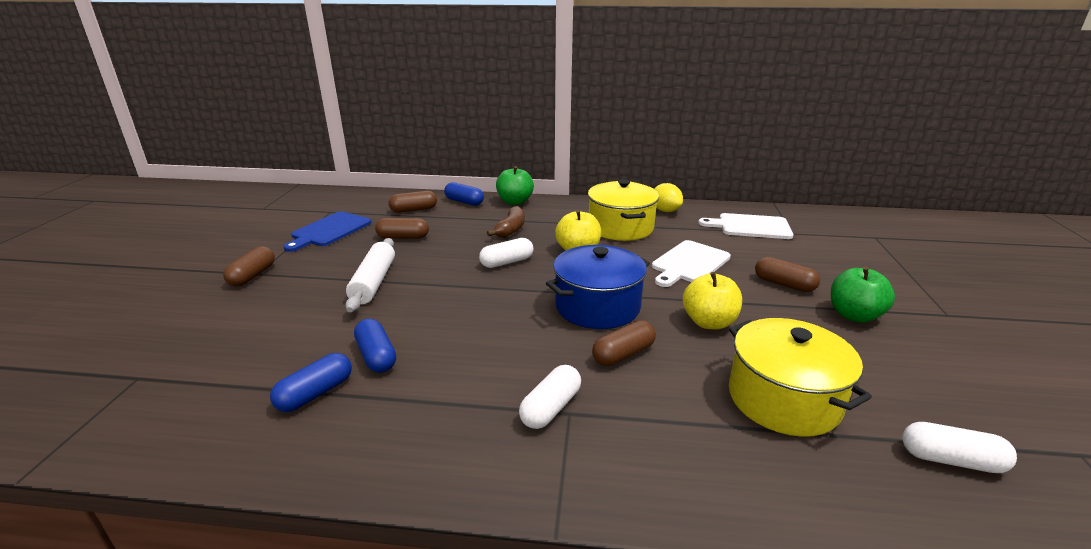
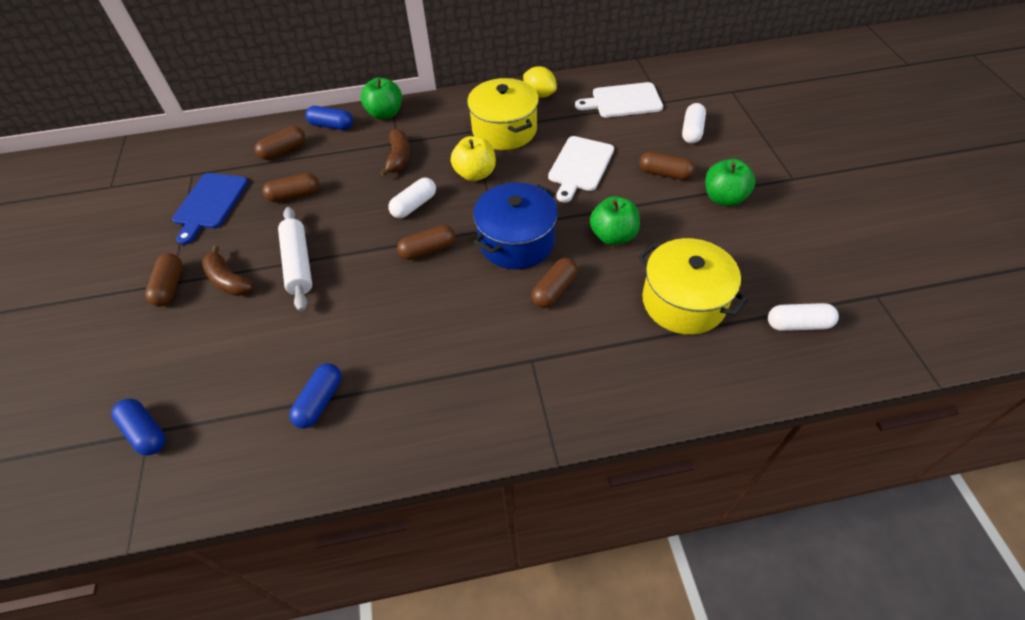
camera: 15 degrees left, 25 degrees up
(304, 281) = (228, 280): none -> brown banana
(376, 356) = (350, 349): blue capsule -> blue capsule (145, 432)
(502, 296) = (428, 250): none -> brown capsule
(551, 408) = (516, 359): white capsule -> white capsule (692, 131)
(709, 322) = (613, 236): yellow apple -> green apple

